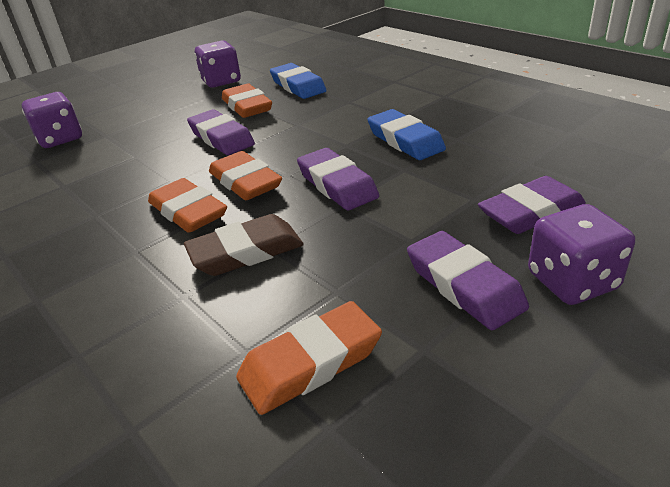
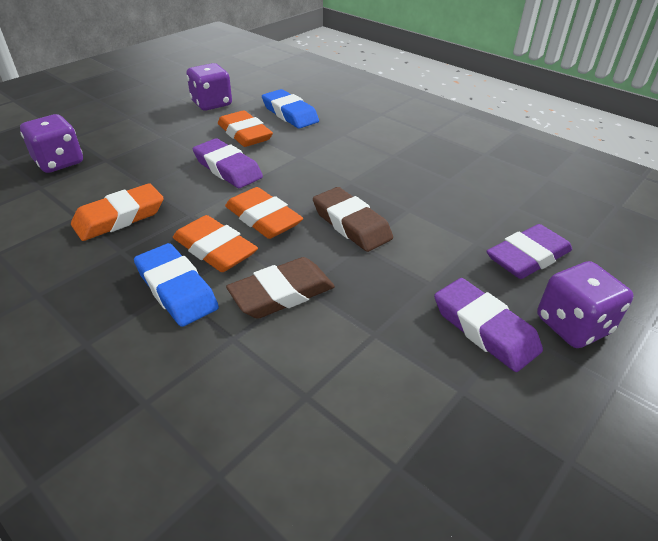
camera: 10 degrees left, 5 degrees up
(310, 363) = (367, 405): orange eraser -> orange eraser (119, 217)
(337, 185) = (351, 224): purple eraser -> brown eraser
(405, 140) = (404, 179): blue eraser -> blue eraser (176, 289)

